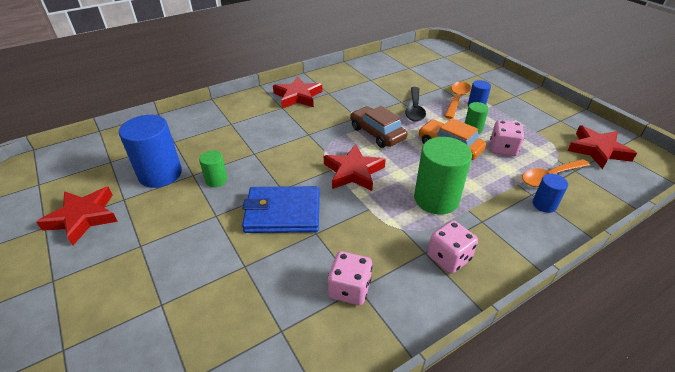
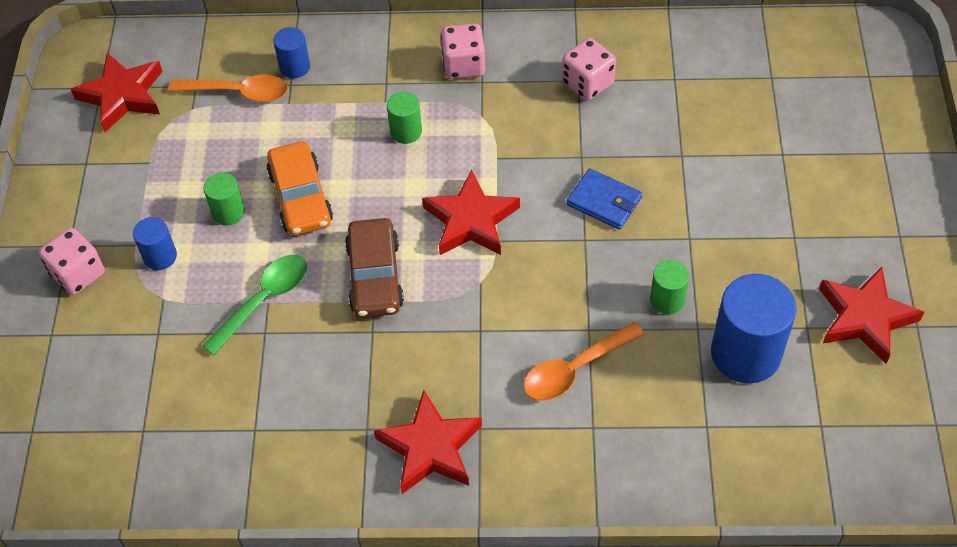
camera: 145 degrees left, 15 degrees up
(282, 213) = (604, 201): blue wallet -> blue wallet, size x0.61
(414, 109) = (264, 300): black spoon -> green spoon
(436, 199) = (406, 131): green cylinder -> green cylinder, size x0.51
(456, 99) = (172, 287): orange spoon -> orange spoon (575, 369)
(503, 149) = (235, 158): pink dice -> pink dice (78, 274)

